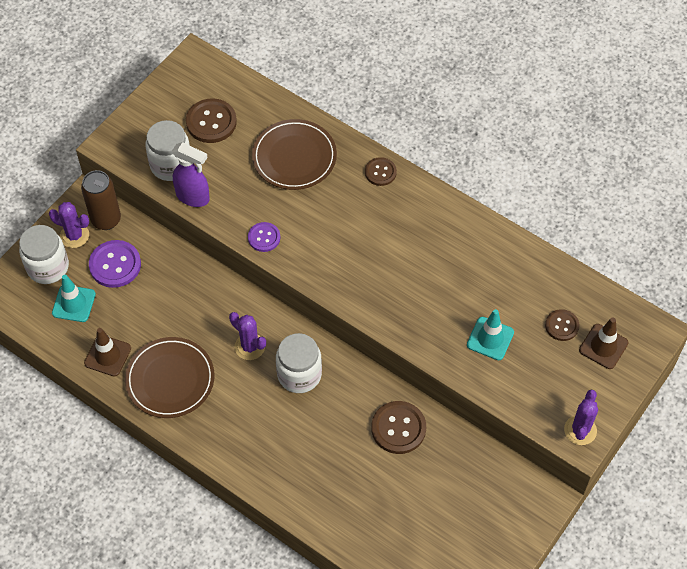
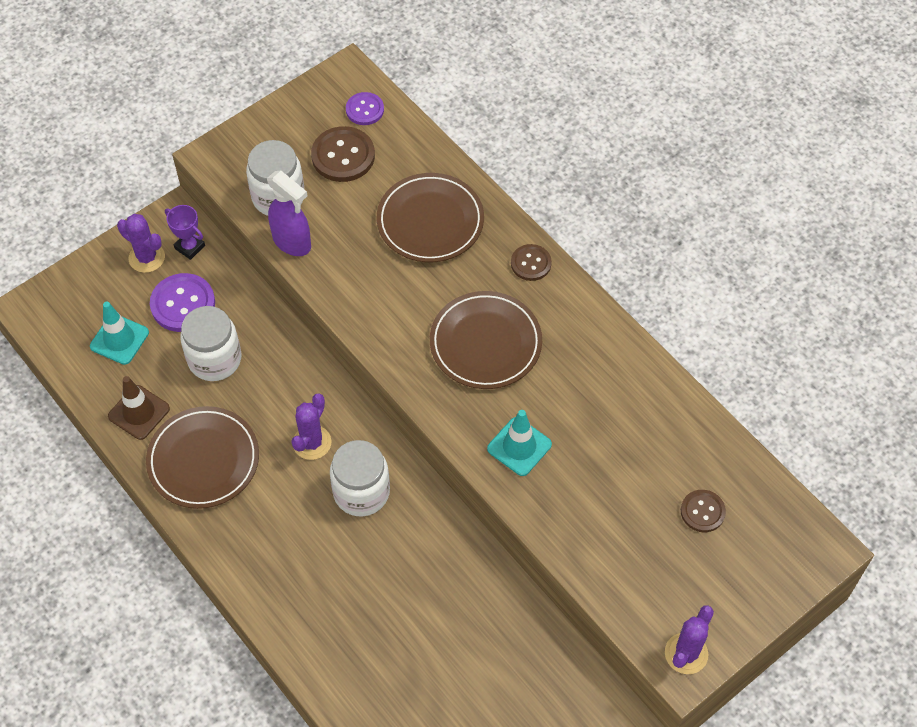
camera: 15 degrees right, 0 degrees up
(48, 267) = (103, 288): white jar -> white jar (215, 359)
(106, 220) = (190, 247): brown can -> purple trophy
(249, 346) = (312, 442): purple cactus -> purple cactus turned 60 degrees clockwise
(264, 237) = (362, 312): purple button -> purple button (365, 110)
(365, 240) = (485, 343): none -> brown plate
(398, 428) = (463, 590): brown button -> none
(490, 338) = (605, 506): turquoise traffic cone -> turquoise traffic cone (519, 446)
(603, 346) = (749, 552): brown traffic cone -> none

